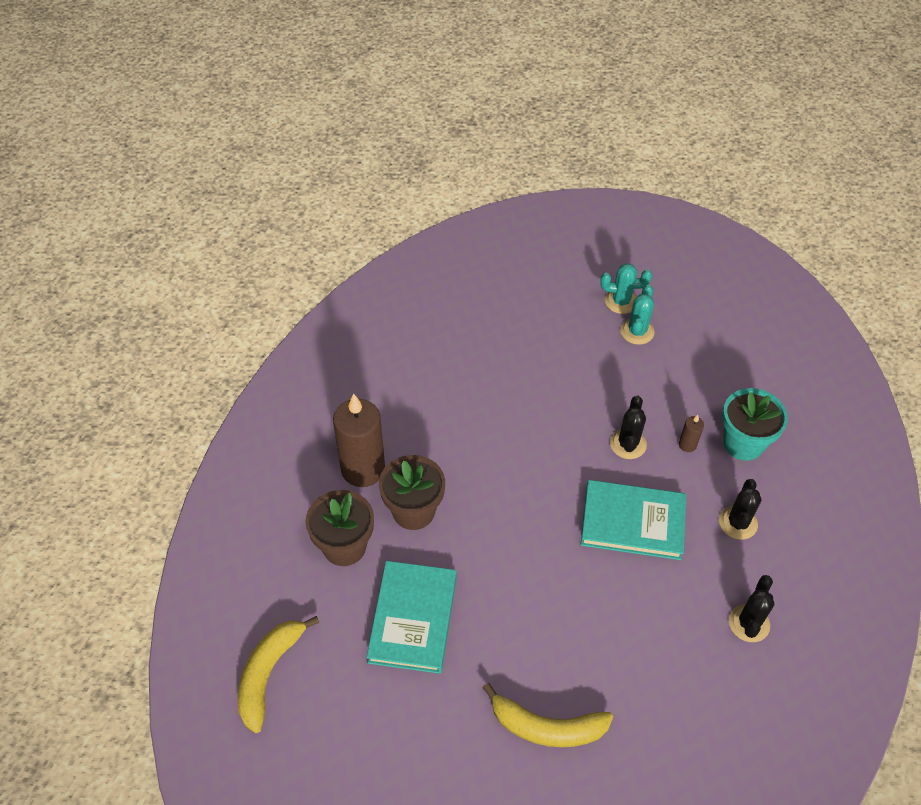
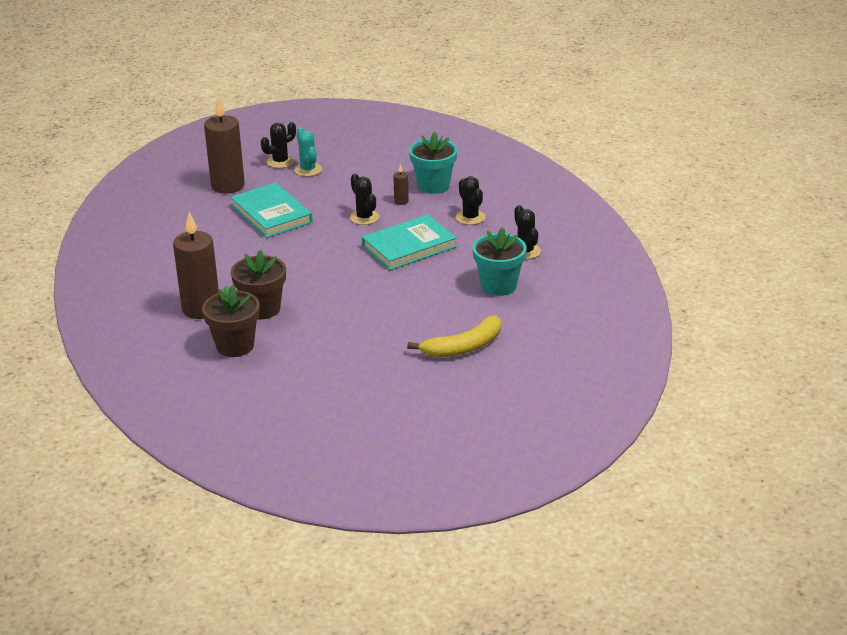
camera: 40 degrees left, 20 degrees down
(268, 673) = (258, 421): yellow banana -> none
(413, 619) = (324, 350): turquoise book -> turquoise book (271, 214)
(541, 305) = (228, 186): none -> brown candle
(621, 301) = (280, 162): turquoise cactus -> black cactus
(670, 657) = (498, 286): none -> turquoise flower pot

